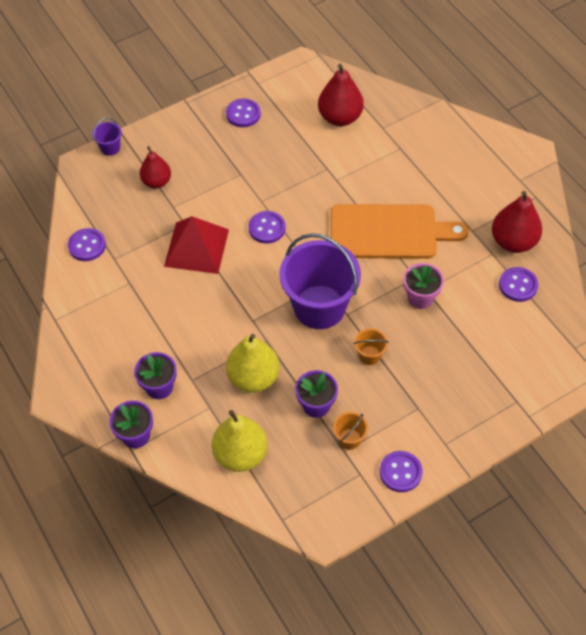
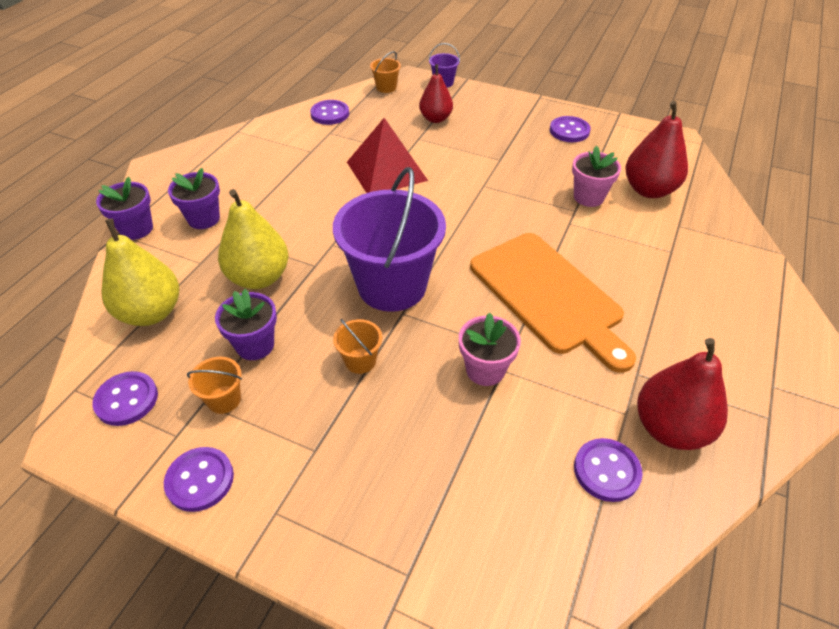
camera: 55 degrees right, 10 degrees down
(82, 189) = (386, 87): none -> orange bucket
(267, 228) = (455, 203): purple button -> purple button (126, 400)
(321, 153) = (588, 197): none -> pink flower pot

